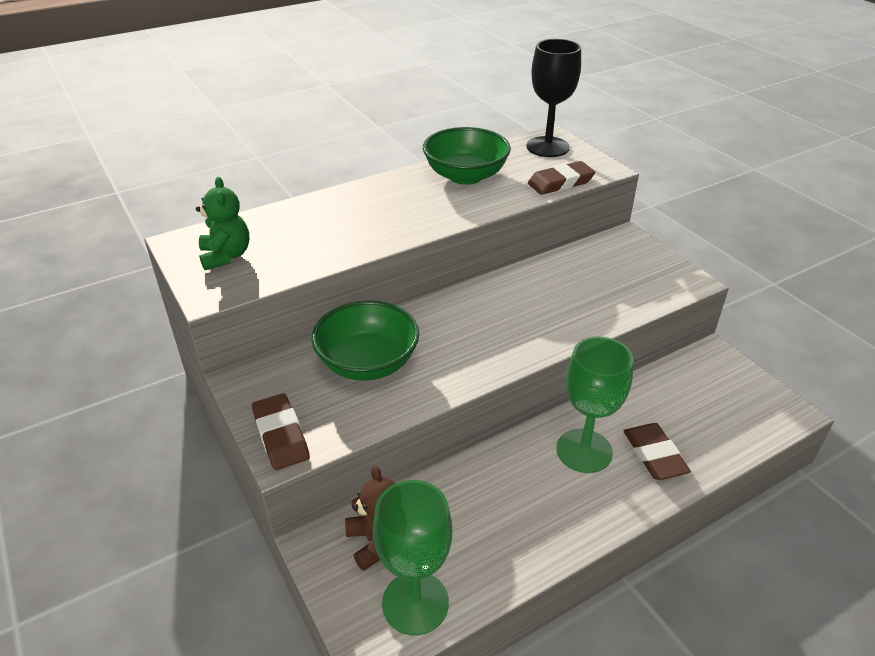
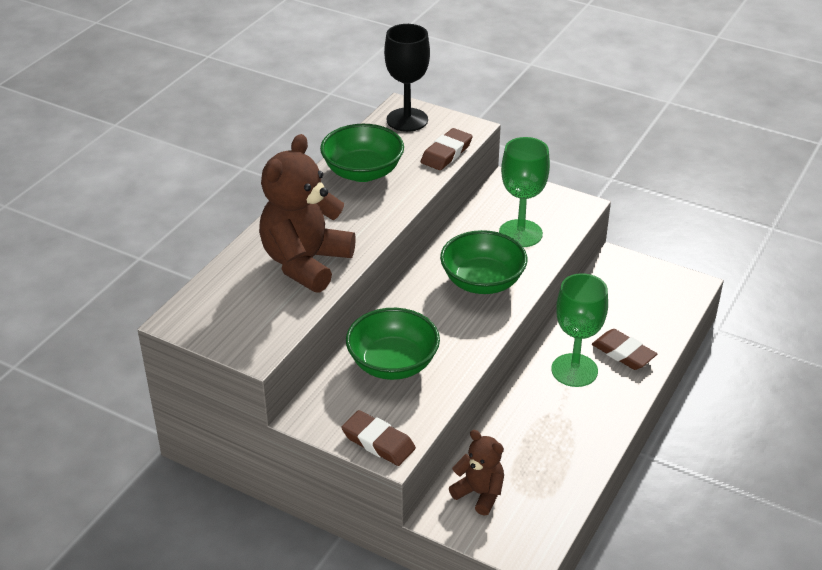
camera: 30 degrees left, 0 degrees up
(226, 256) = (233, 317): green teddy bear -> none
(337, 233) = (305, 263): none -> brown teddy bear
(415, 603) = (537, 518): green goblet -> green goblet (520, 233)
(525, 318) = (482, 282): none -> green bowl

